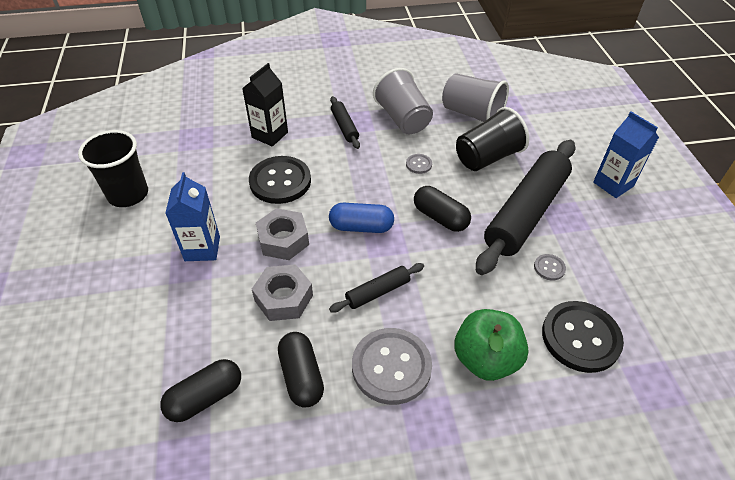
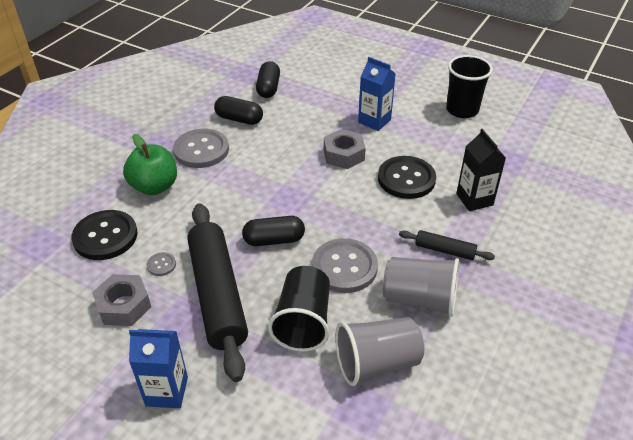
camera: 130 degrees right, 5 degrees down
(283, 298) = (296, 135): grey nut -> grey nut (124, 305)
(361, 227) = (313, 194): blue capsule -> none
(377, 292) = (253, 172): black rolling pin -> none
(418, 164) = (344, 267): grey button -> grey button, size x2.28

